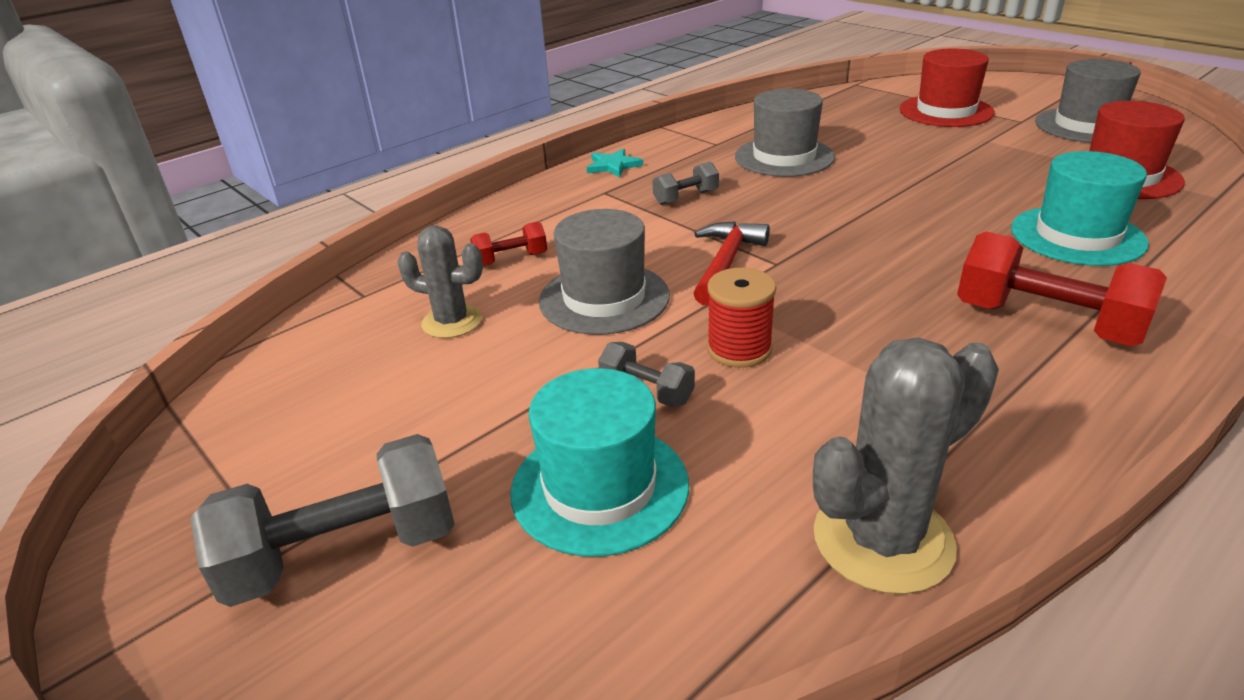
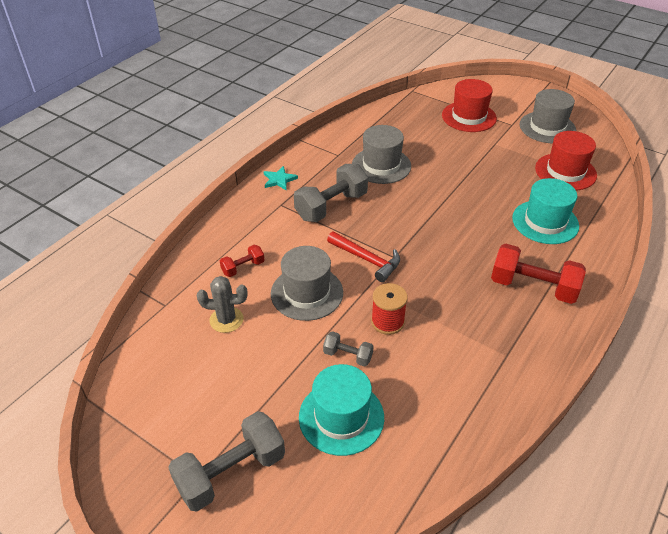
camera: 15 degrees left, 10 degrees up
(686, 198) = (331, 206): grey dumbbell -> grey dumbbell, size x1.95
(725, 263) = (367, 259): red hammer -> red hammer turned 120 degrees clockwise
(883, 540) = (473, 426): grey cactus -> none

